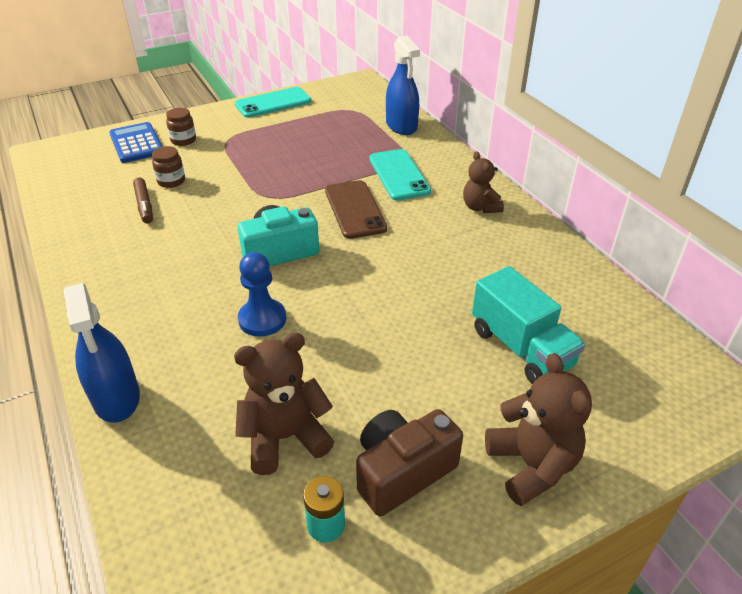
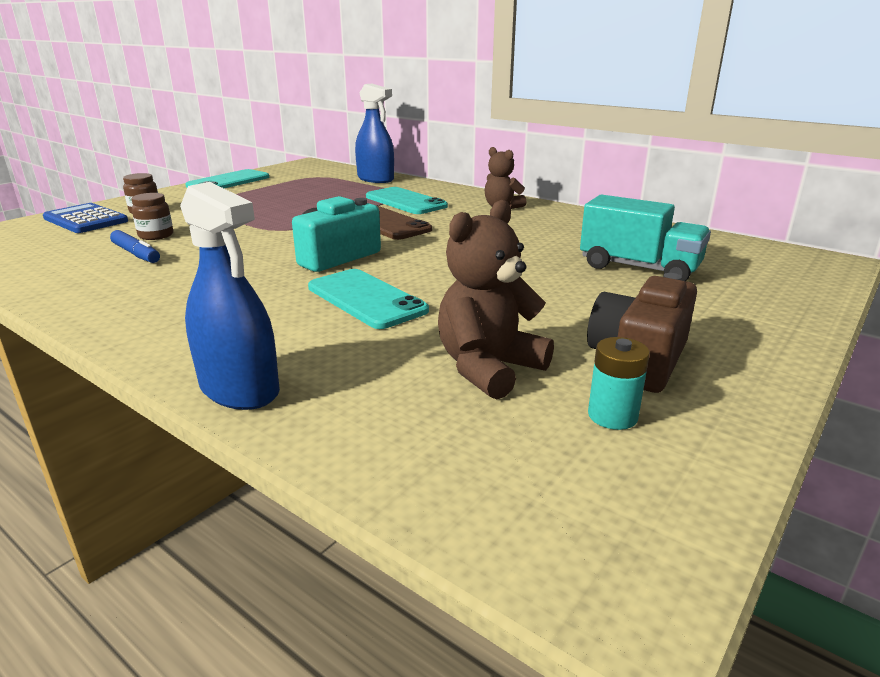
camera: 25 degrees left, 15 degrees down
(144, 205) = (136, 254): brown marker -> blue marker
(262, 319) = (366, 299): blue pawn -> turquoise phone
(531, 465) = (743, 327): brown teddy bear -> none

